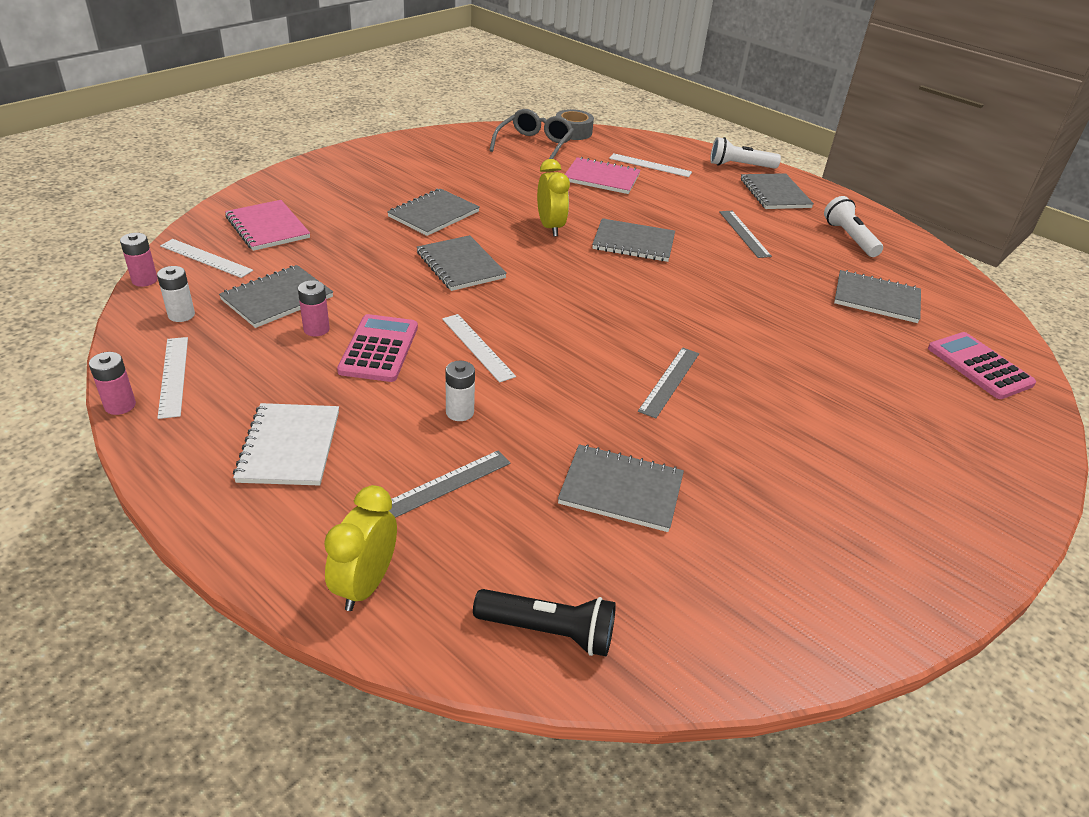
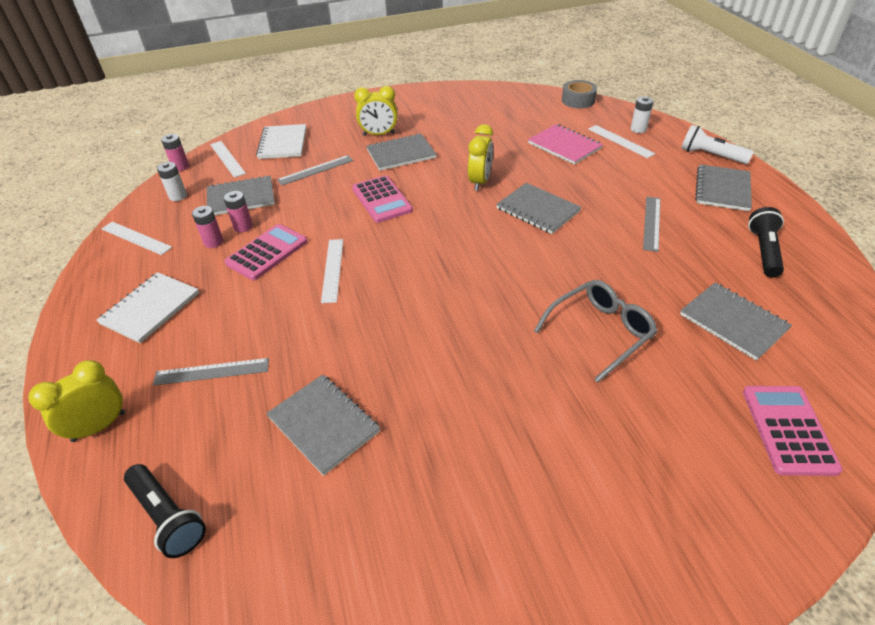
camera: 35 degrees right, 5 degrees up
(120, 405) = (92, 250): pink battery -> pink battery (213, 242)
(173, 376) = (136, 238): white ruler -> white ruler turned 75 degrees counterclockwise
(267, 227) = (283, 143): pink notebook -> white notebook
(385, 198) = (379, 134): none -> yellow clock
(459, 412) = (272, 318): white battery -> white battery (638, 129)
(460, 265) = (382, 200): grey notebook -> pink calculator
(534, 145) = (533, 108): grey glasses -> grey glasses (600, 332)
(669, 381) = (451, 343): grey ruler -> grey ruler (315, 170)
(849, 238) = (764, 251): white flashlight -> black flashlight

